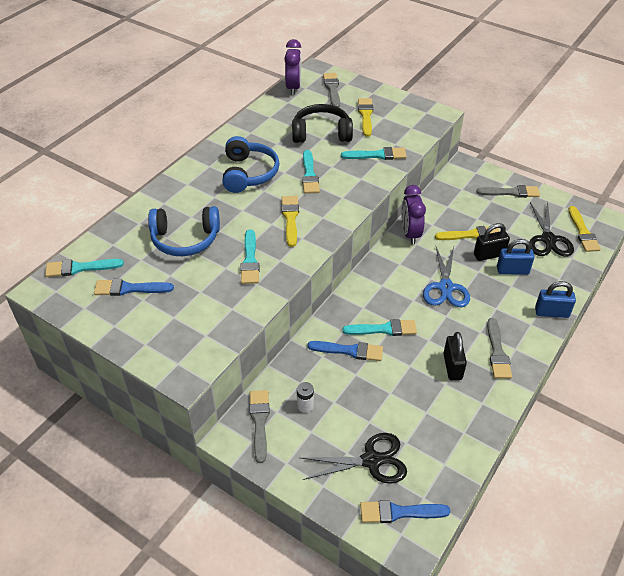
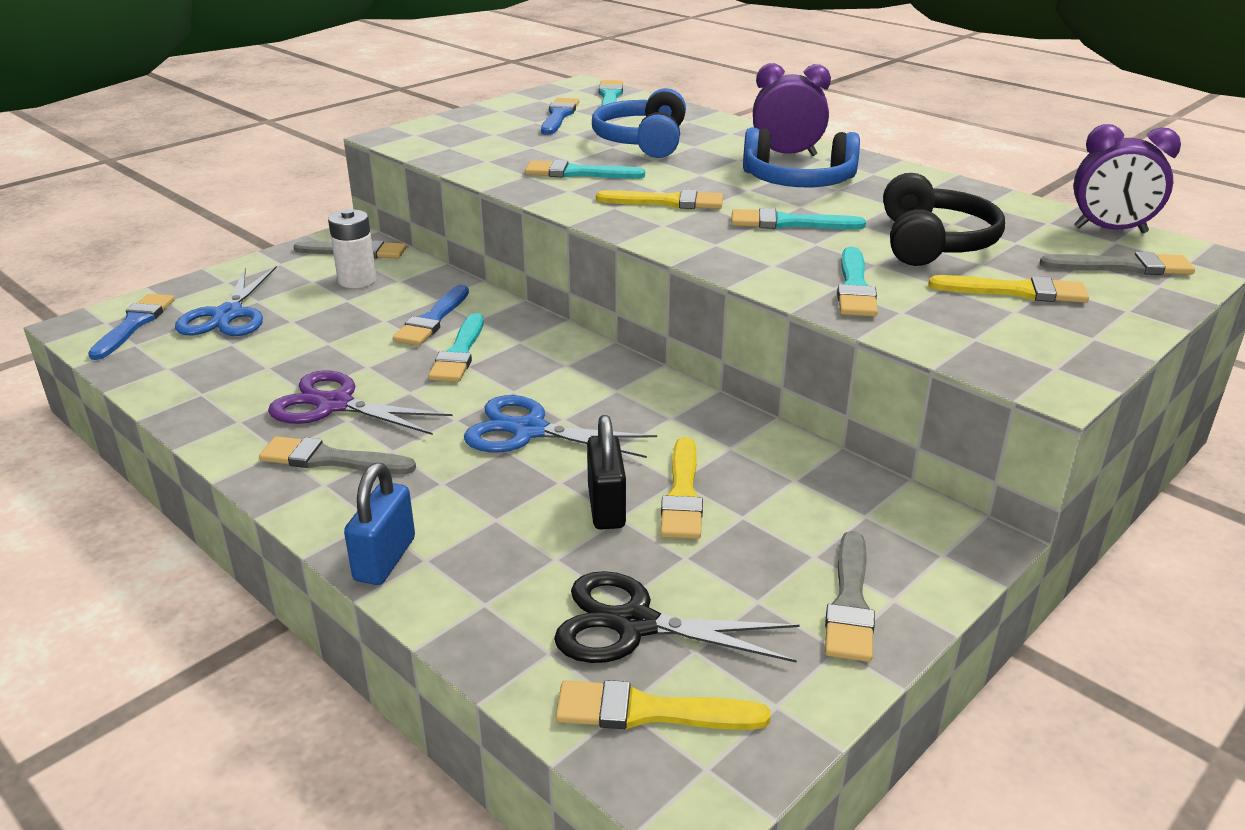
camera: 100 degrees right, 15 degrees down
(305, 405) = (357, 280): white battery -> white battery, size x1.55
(371, 460) = (228, 315): black scissors -> blue scissors
(410, 234) = (703, 414): purple clock -> purple clock (787, 155)
(452, 366) = (334, 405): black padlock -> purple scissors
(512, 270) = (542, 531): blue padlock -> none

